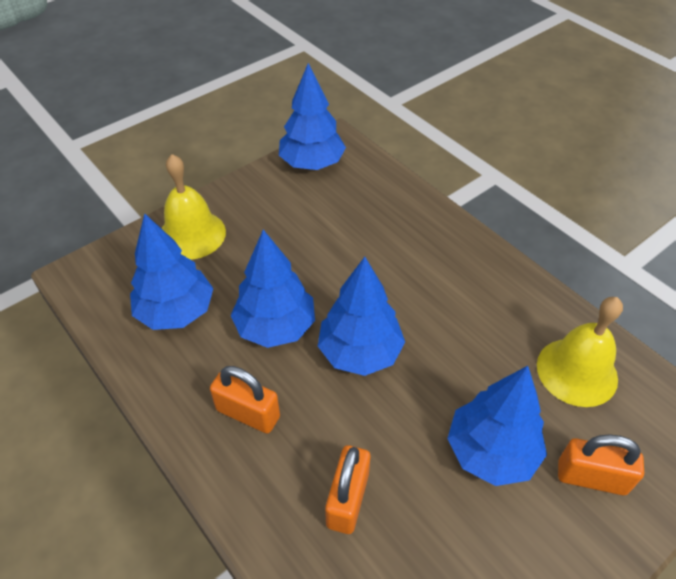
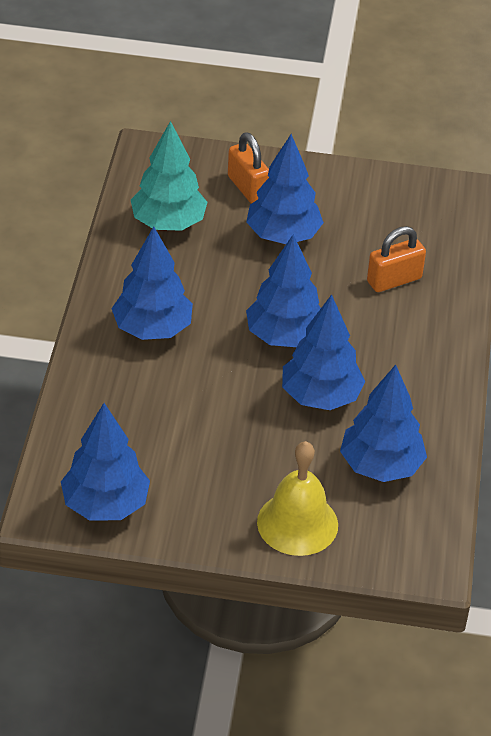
camera: 135 degrees left, 5 degrees down
(248, 413) = (402, 362): orange padlock -> none
(446, 277) = (152, 329): none -> blue tree
(577, 371) = (168, 223): yellow bell -> turquoise tree

